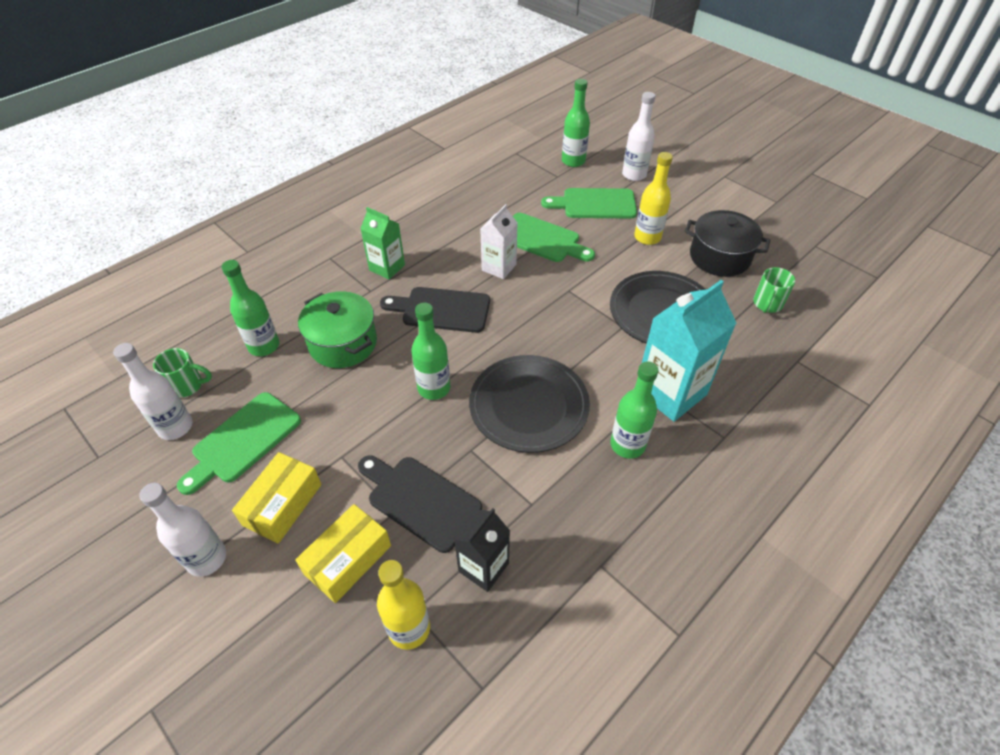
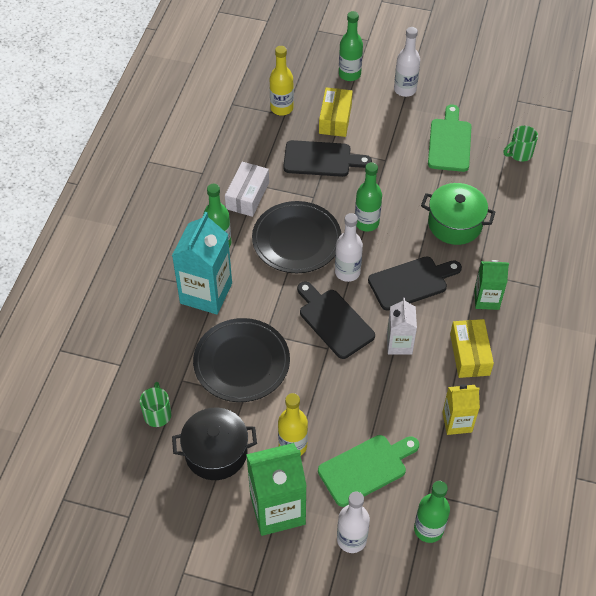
camera: 150 degrees right, 5 degrees up
(175, 427) = (496, 131): white bottle -> white bottle (347, 272)
(264, 346) = (504, 198): green bottle -> green bottle (349, 74)
(282, 504) = (393, 125): yellow box -> yellow box (469, 354)
(483, 567) = (263, 145): black carton -> none
(499, 202) = (457, 422): none -> yellow carton
(542, 239) = (385, 394): green cutting board -> none
(546, 309) = (334, 321): none -> black cutting board
(554, 494) = (247, 195): none -> white box
(682, 207) = (277, 509): none -> green carton

